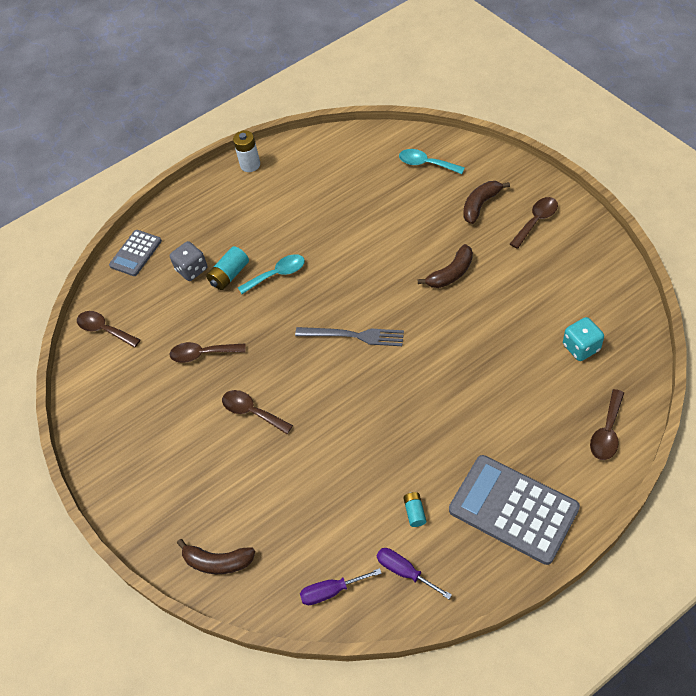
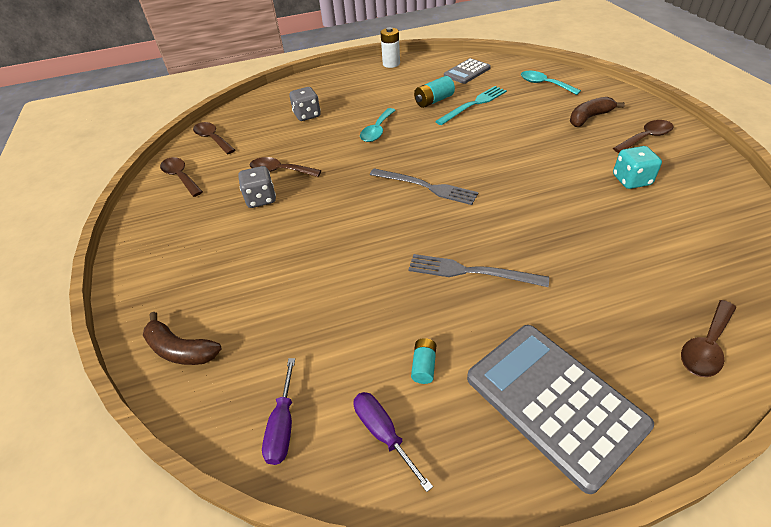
camera: 15 degrees right, 10 degrees down
(136, 253) = (270, 98): grey calculator -> grey calculator (467, 72)
(202, 393) = (261, 199): none -> grey dice
(229, 275) = (336, 124): turquoise battery -> turquoise battery (434, 101)
(252, 412) = (297, 223): brown spoon -> brown spoon (180, 177)
(277, 274) = (377, 131): turquoise spoon -> turquoise spoon turned 120 degrees clockwise
(331, 591) = (283, 426): purple screwdriver -> purple screwdriver turned 90 degrees counterclockwise
(363, 212) = (473, 104): none -> turquoise fork
(423, 418) = (471, 272): none -> grey fork
(451, 273) = (544, 160): brown banana -> none
(581, 347) = (681, 250): turquoise dice -> turquoise dice (631, 180)

